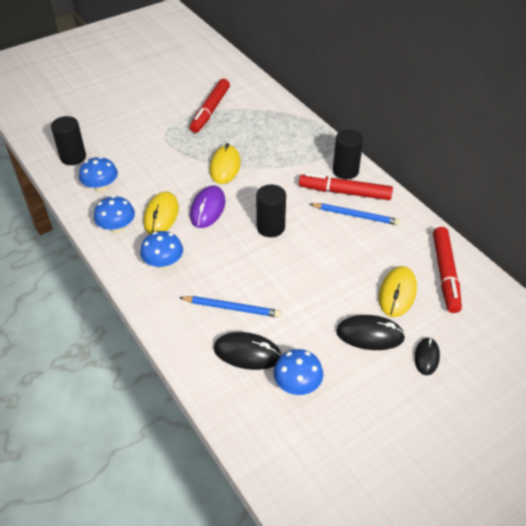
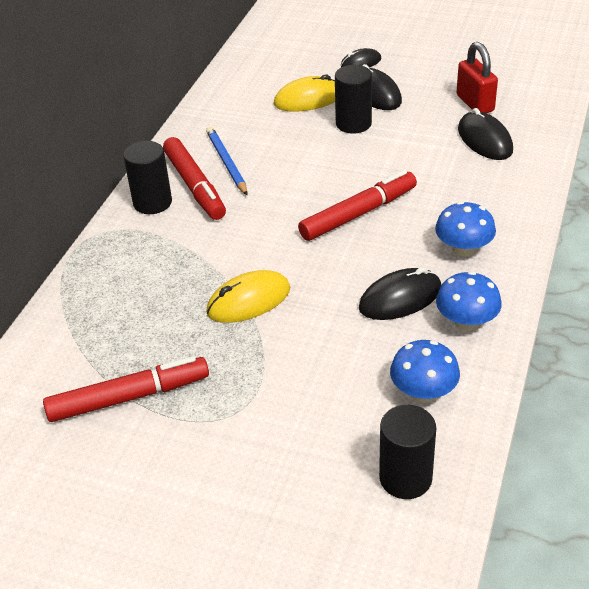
camera: 125 degrees left, 5 degrees down
(161, 215) = (400, 298): yellow mouse -> black mouse
(208, 209) = (342, 268): purple mouse -> none
(231, 308) = (452, 173): blue pencil -> none
(270, 227) = (314, 207): black cylinder -> black cylinder (353, 124)
(297, 384) = (475, 103): blue mushroom -> red padlock
(445, 274) = (251, 86): red marker -> red marker (358, 214)

